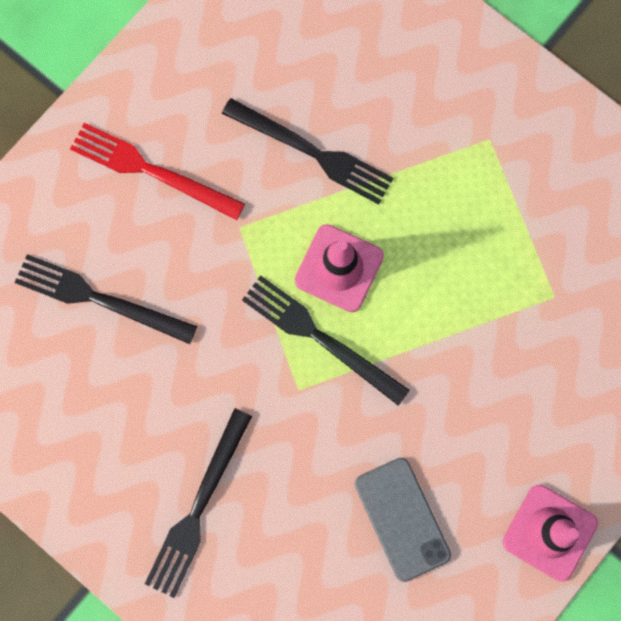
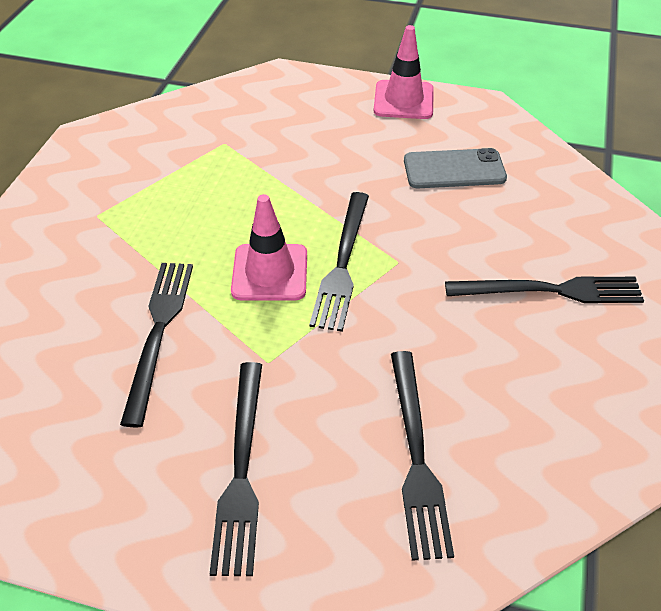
camera: 115 degrees left, 30 degrees down
(151, 171) = (241, 470): red fork -> black fork
(402, 519) = (454, 169): grey phone -> grey phone turned 45 degrees clockwise

